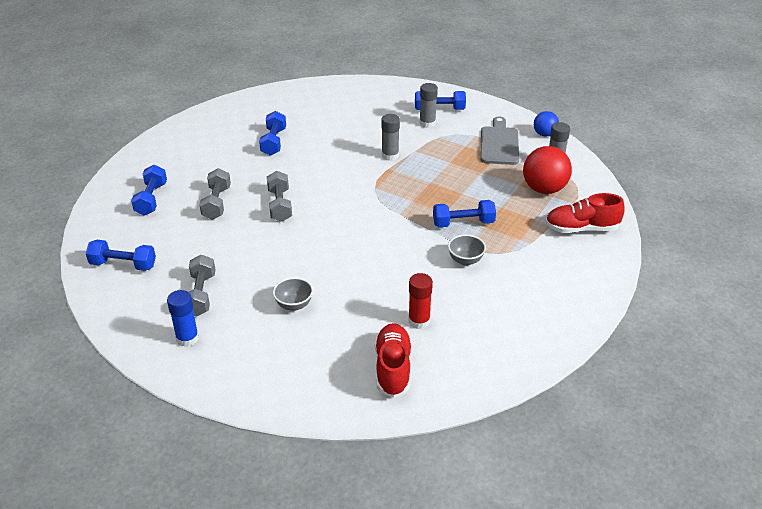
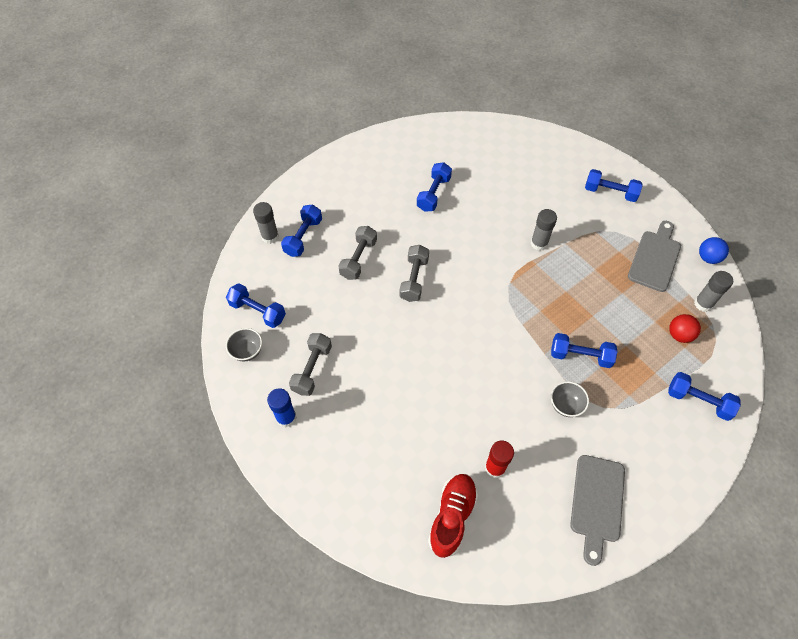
camera: 20 degrees right, 20 degrees up
(294, 305) = (388, 409): grey bowl -> grey bowl (247, 351)
(427, 123) = (591, 209): grey glue stick -> grey glue stick (270, 236)
(525, 320) = (597, 502): none -> grey cutting board
(544, 189) = (679, 335): red ball -> red ball, size x0.58
(581, 228) = (698, 401): red shoe -> blue dumbbell

